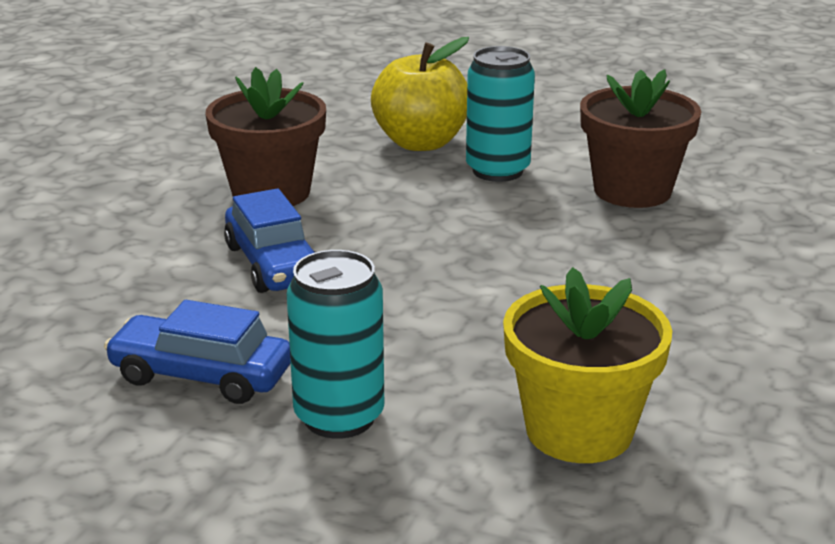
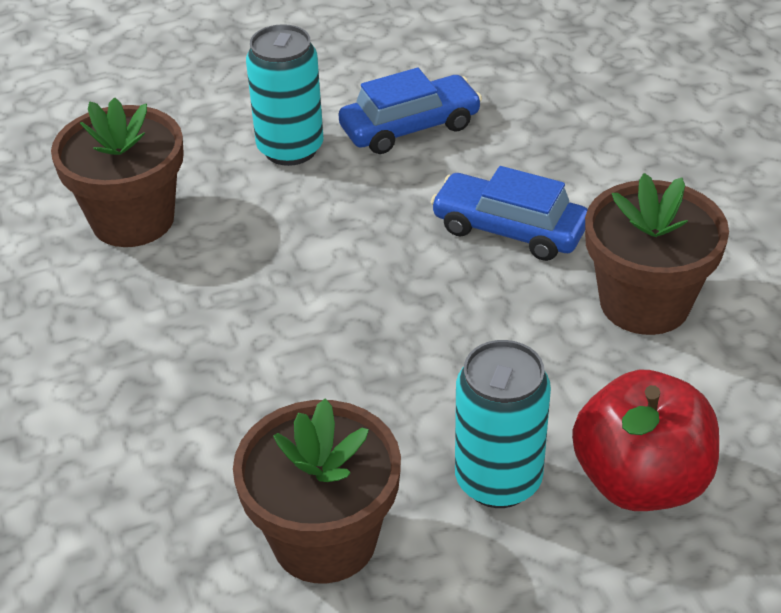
camera: 140 degrees right, 15 degrees up
(421, 142) = (640, 481): yellow apple -> red apple
(579, 430) = (133, 219): yellow flower pot -> brown flower pot

